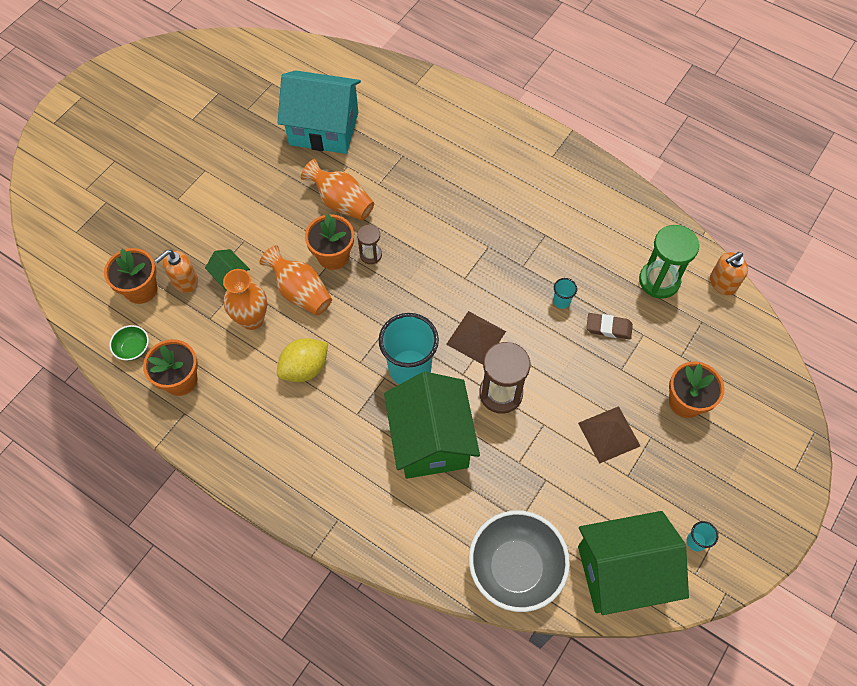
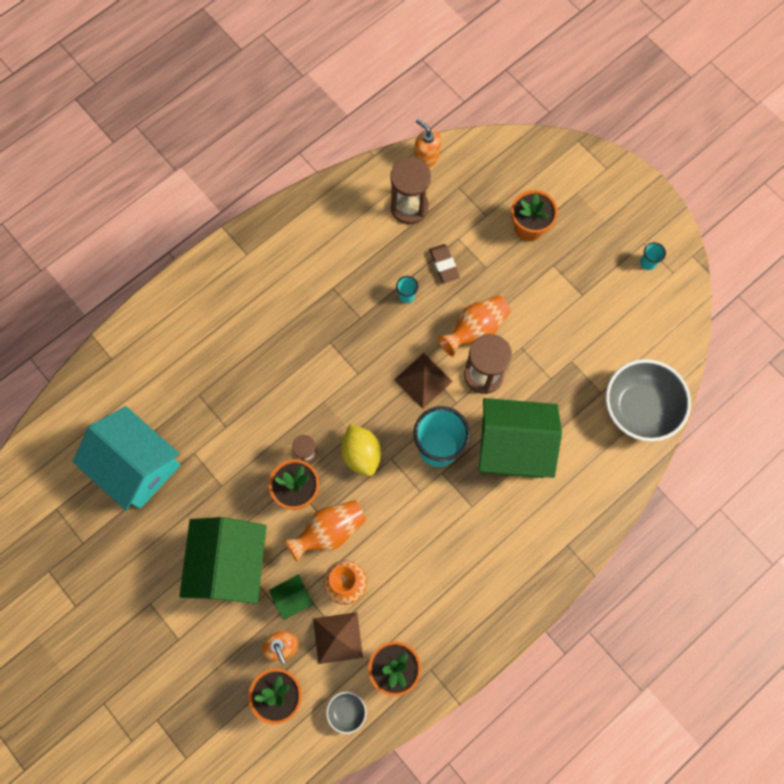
camera: 75 degrees left, 10 degrees up
(133, 348) = (347, 711): green bowl -> grey bowl
(305, 368) = (413, 544): yellow lemon -> yellow lemon (361, 454)
(324, 128) = (137, 466): turquoise house -> turquoise house turned 75 degrees counterclockwise
(341, 202) = (236, 468): orange vase -> orange vase (475, 330)
(608, 328) = (444, 264): brown eraser -> brown eraser turned 45 degrees counterclockwise
(609, 434) = (543, 297): brown pyramid -> brown pyramid (337, 638)
(622, 572) = (660, 326): green house -> green house (231, 565)
(659, 281) = (409, 207): green hourglass -> brown hourglass
(722, 283) = (426, 157): orange soap dispenser -> orange soap dispenser turned 150 degrees clockwise

